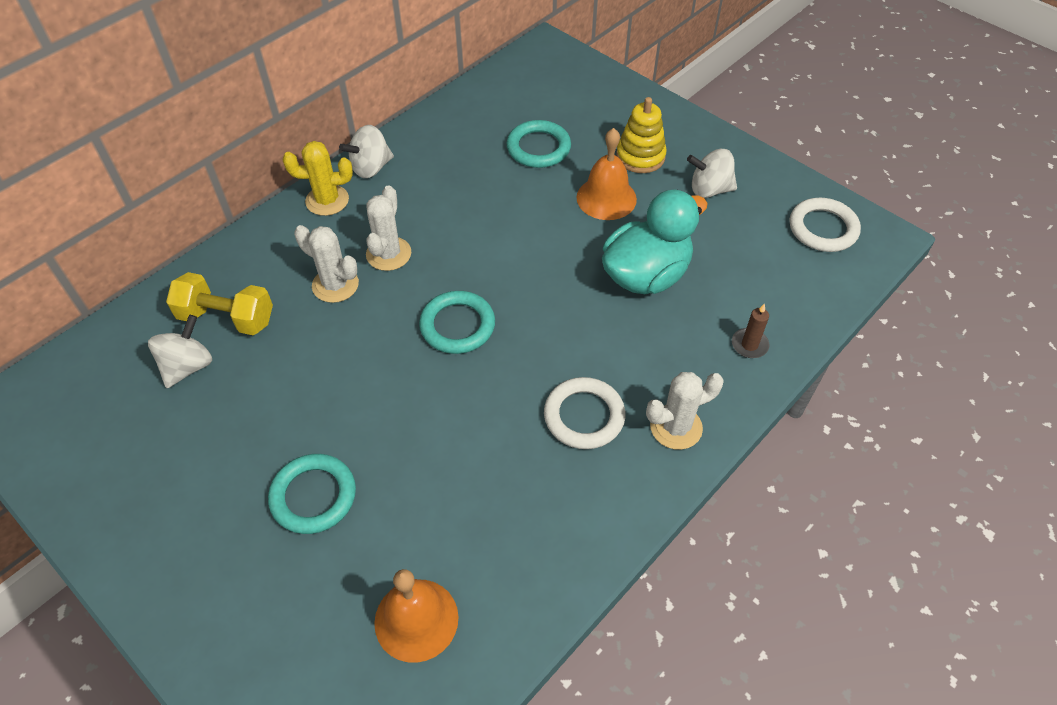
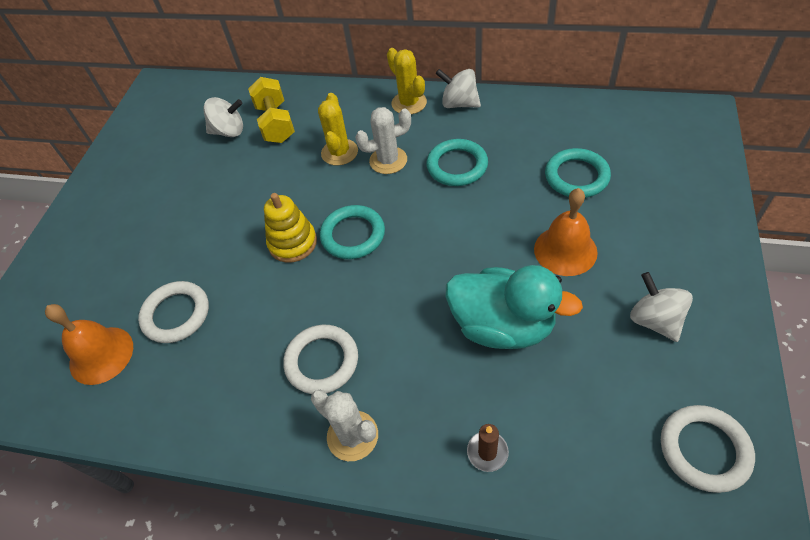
camera: 65 degrees right, 0 degrees up
(313, 496) = (168, 246): turquoise ring -> turquoise ring (457, 166)
(335, 285) = (339, 152): white cactus -> yellow cactus
(423, 522) = (176, 314): none -> white ring
(640, 156) = (640, 246): yellow stacking toy -> yellow stacking toy (293, 243)

